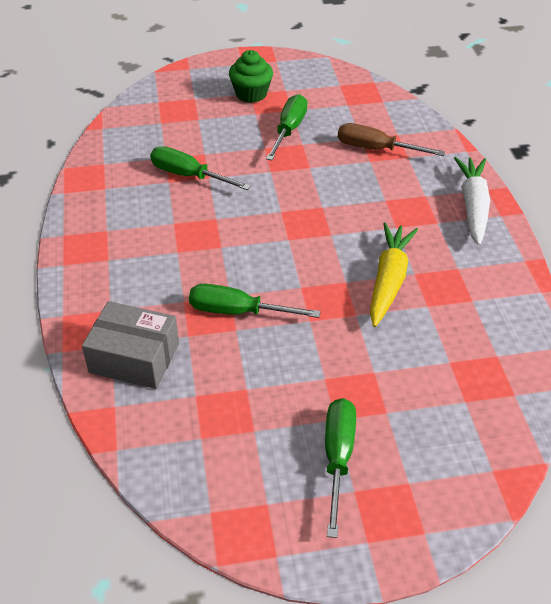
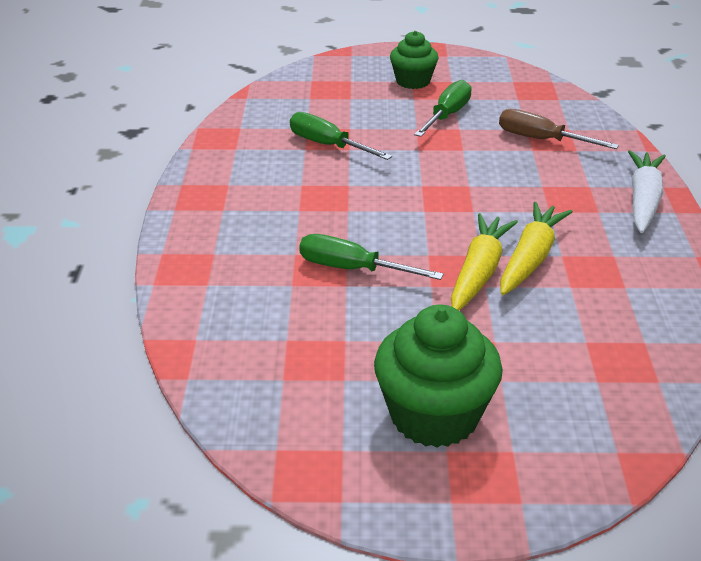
camera: 10 degrees right, 10 degrees down
(134, 358) = (228, 298): grey box -> none
(338, 457) = (434, 416): green screwdriver -> green cupcake
(348, 301) = (479, 272): none -> yellow carrot

